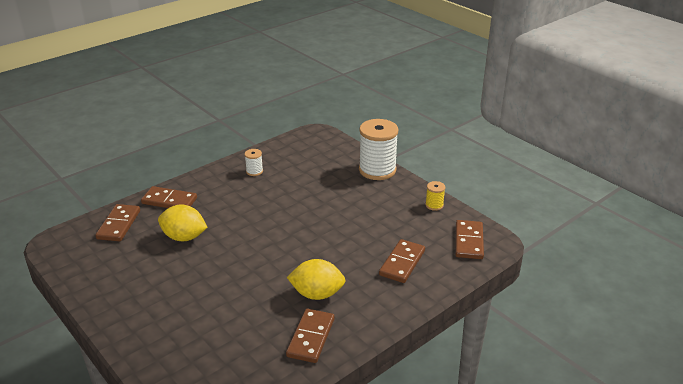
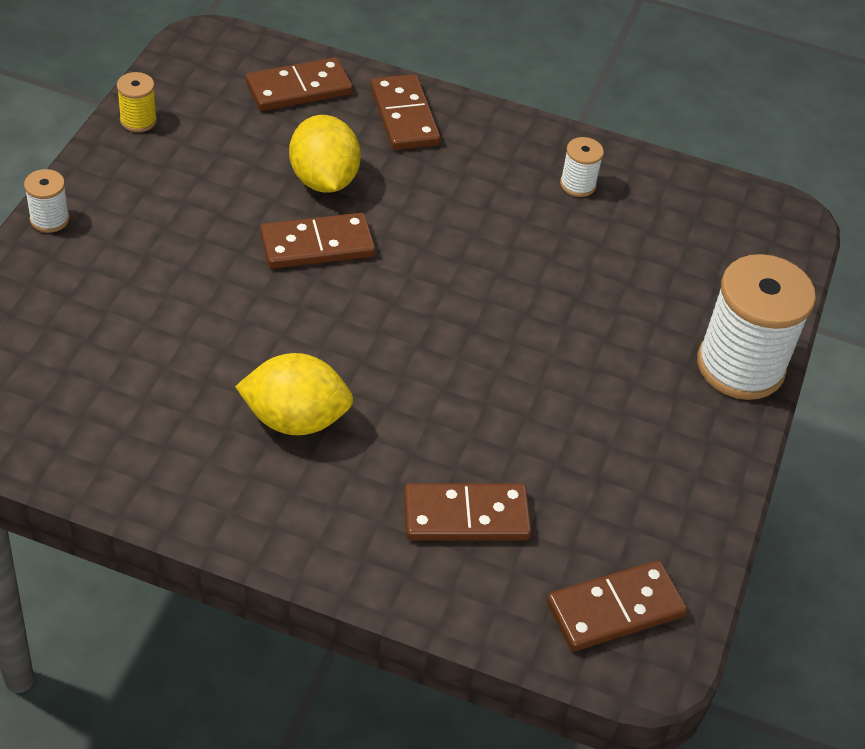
camera: 55 degrees right, 15 degrees up
(119, 338) = (49, 219): none -> white spool
(310, 337) = (182, 454): brown domino -> brown domino (317, 245)
(317, 294) = (295, 419): yellow lemon -> yellow lemon turned 60 degrees counterclockwise
(434, 205) = (695, 507): yellow spool -> yellow spool (138, 120)

